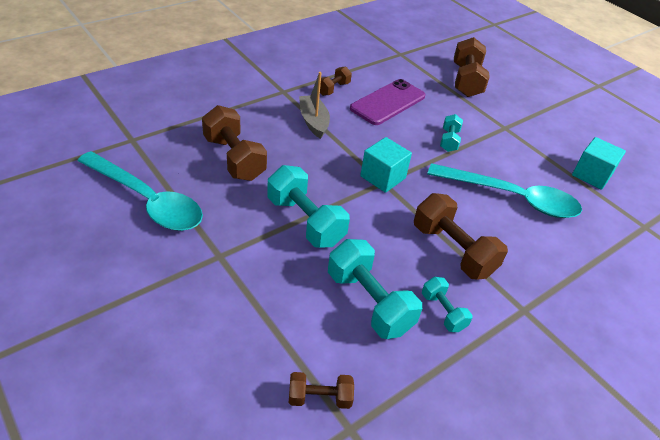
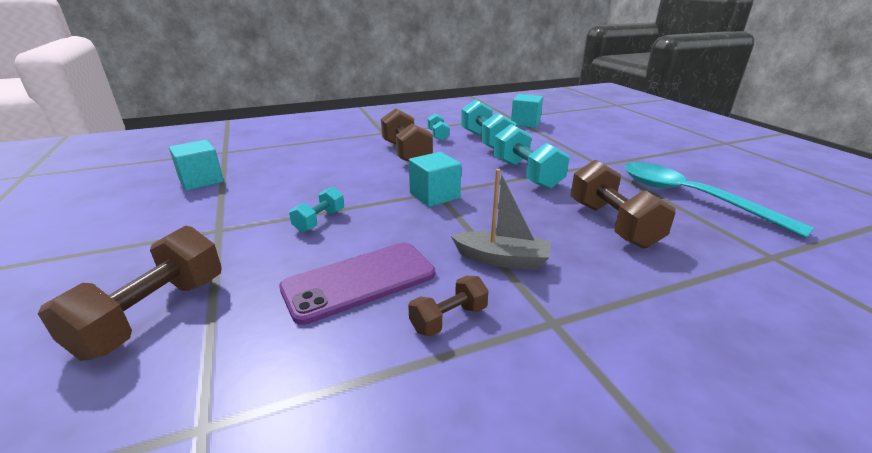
camera: 160 degrees left, 15 degrees down
(313, 122) = (502, 259): grey boat -> grey boat turned 75 degrees counterclockwise
(320, 397) = (525, 123): brown dumbbell -> turquoise cube
(512, 198) = (315, 173): turquoise spoon -> none

